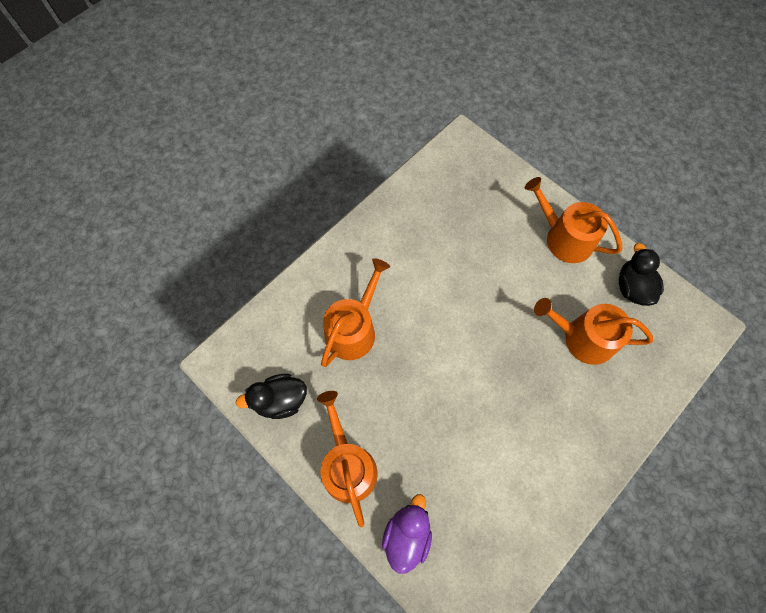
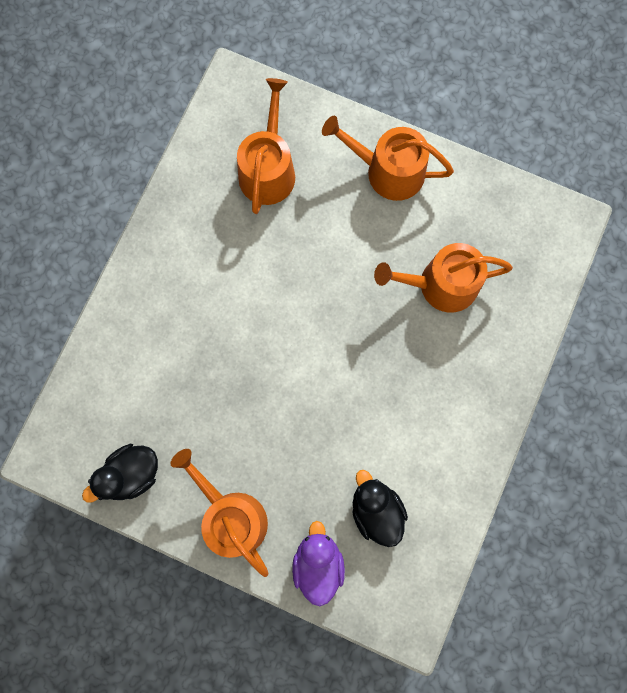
camera: 20 degrees left, 10 degrees up
(353, 329) = (184, 364): orange watering can -> orange watering can (268, 169)
(632, 287) = (479, 206): black duck -> black duck (376, 510)

